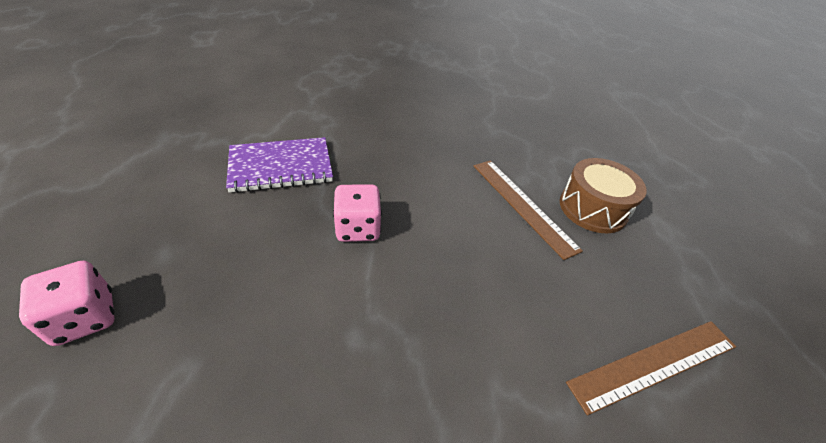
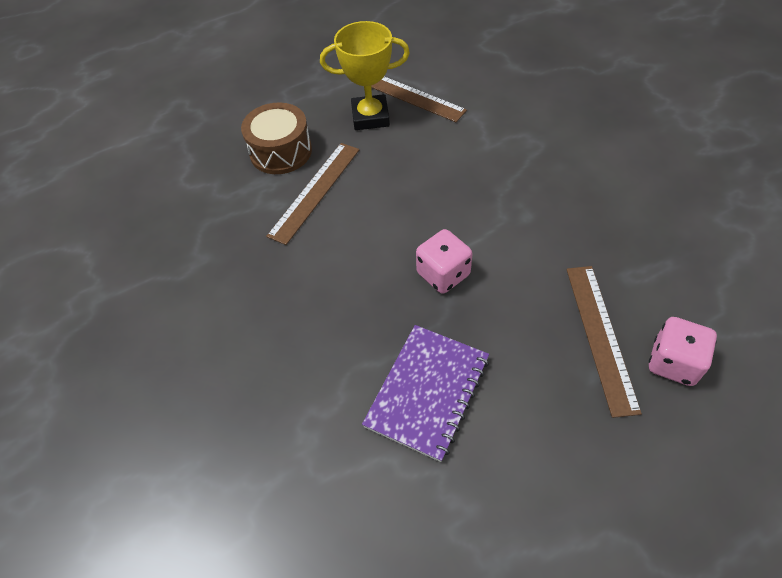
camera: 115 degrees left, 10 degrees up
(179, 285) = (600, 336): none -> brown ruler
(281, 167) = (427, 392): purple notebook -> purple notebook turned 75 degrees clockwise
(619, 299) = (370, 117): none -> yellow trophy

